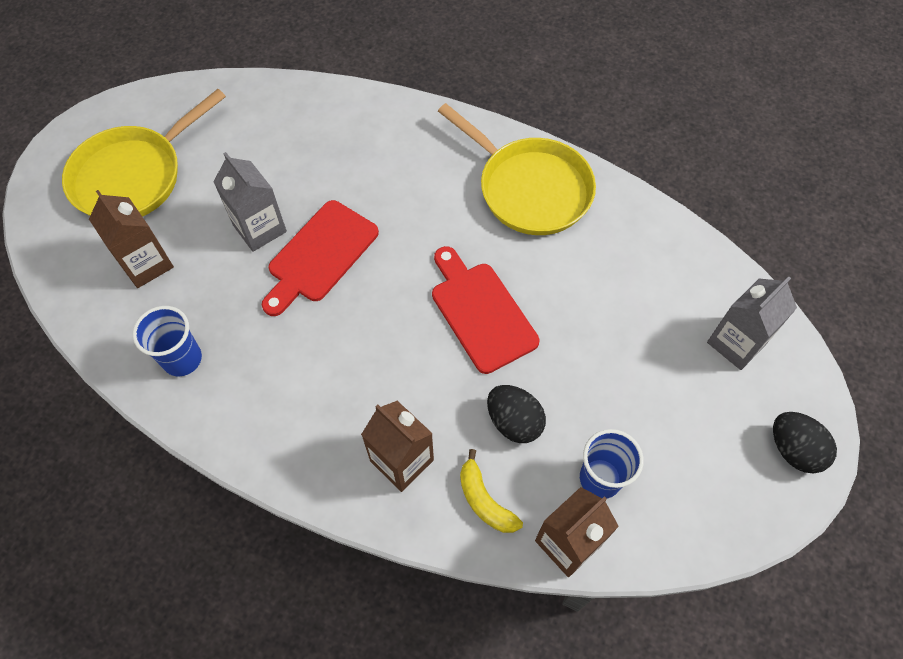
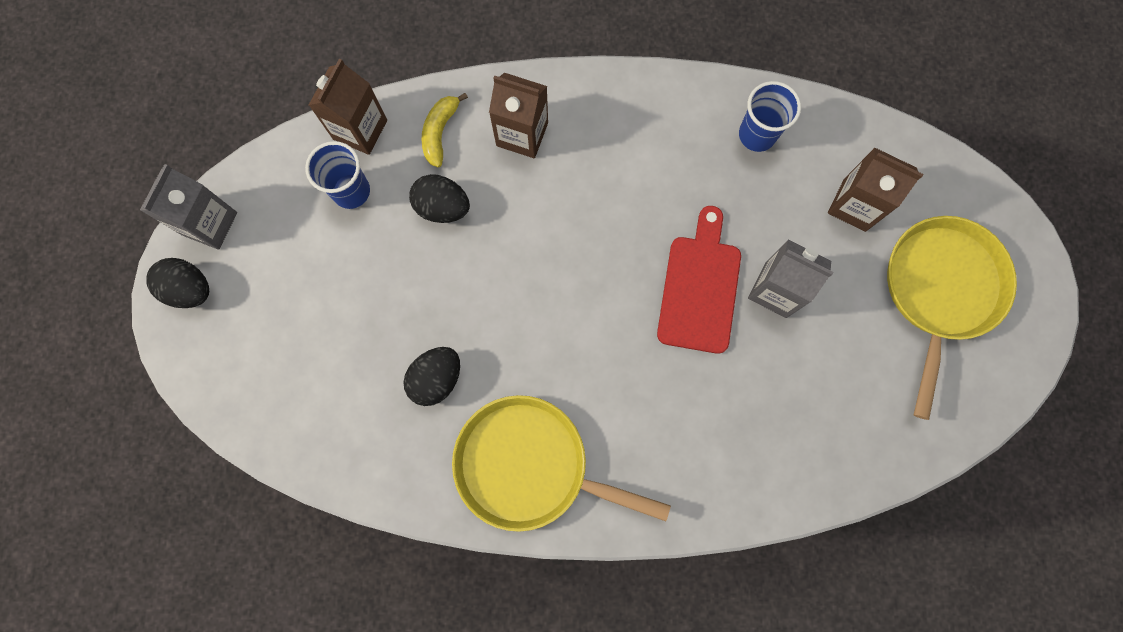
camera: 155 degrees right, 15 degrees up
(481, 312) = (517, 297): red cutting board -> none
(484, 500) = (440, 132): yellow banana -> yellow banana turned 105 degrees counterclockwise
(580, 278) = (436, 379): none -> black egg
(736, 343) = (263, 374): grey carton -> grey carton (209, 223)

